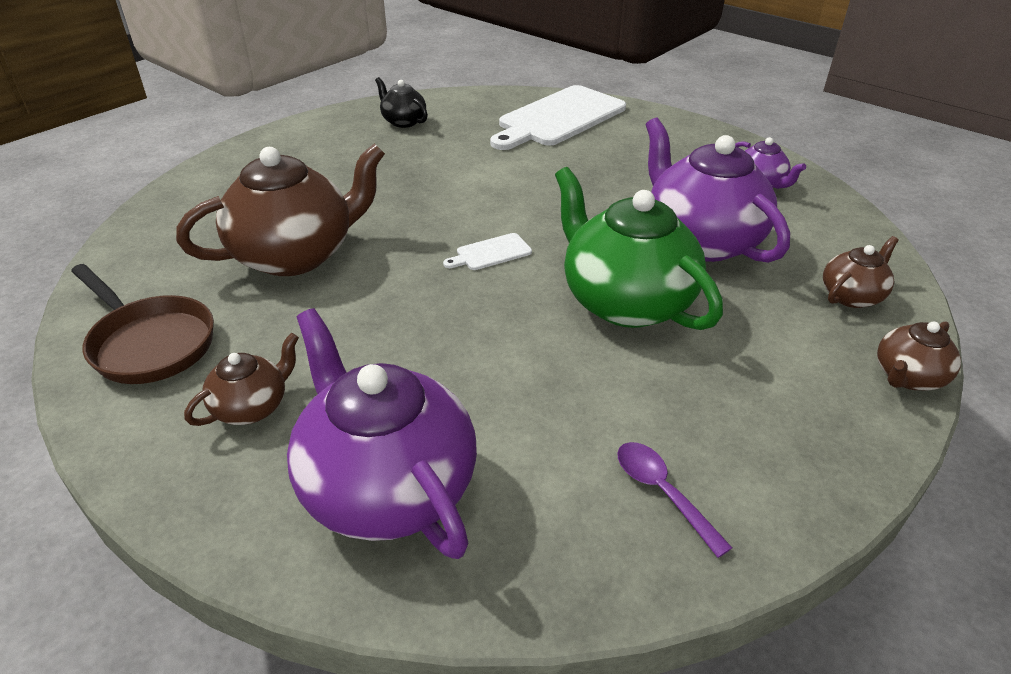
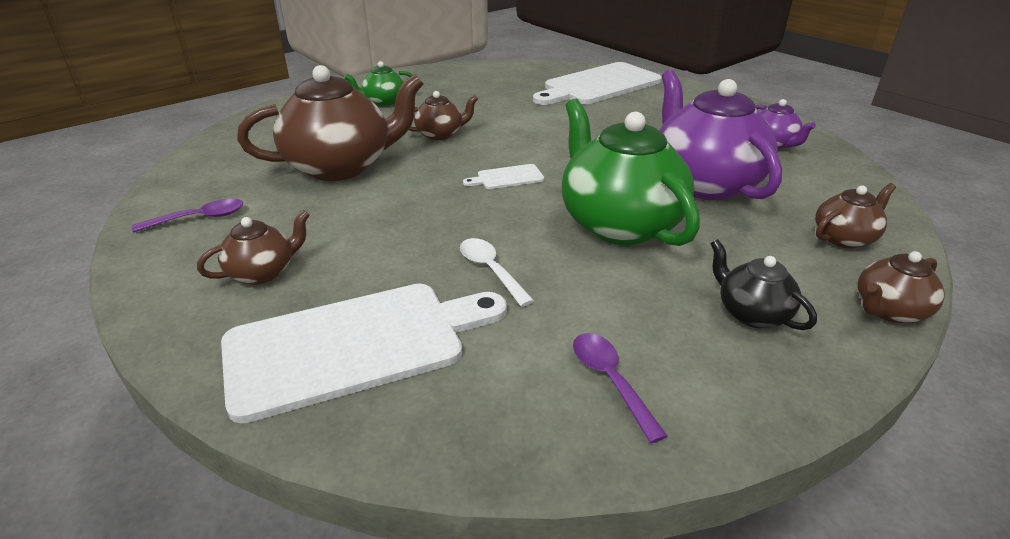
camera: 10 degrees right, 5 degrees down
(150, 343) = (199, 218): brown pan -> purple spoon
(318, 159) = (383, 101): none -> green teapot
(386, 486) = (355, 345): purple teapot -> white cutting board
(398, 200) = (440, 134): none -> brown teapot
(403, 121) = (463, 80): black teapot -> black teapot (751, 313)
(506, 375) = (491, 270): none -> white spoon

